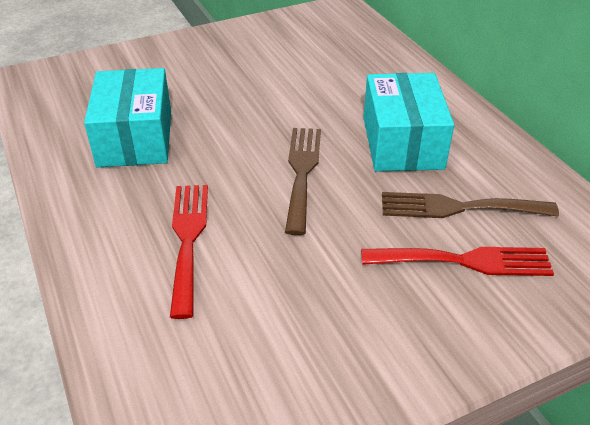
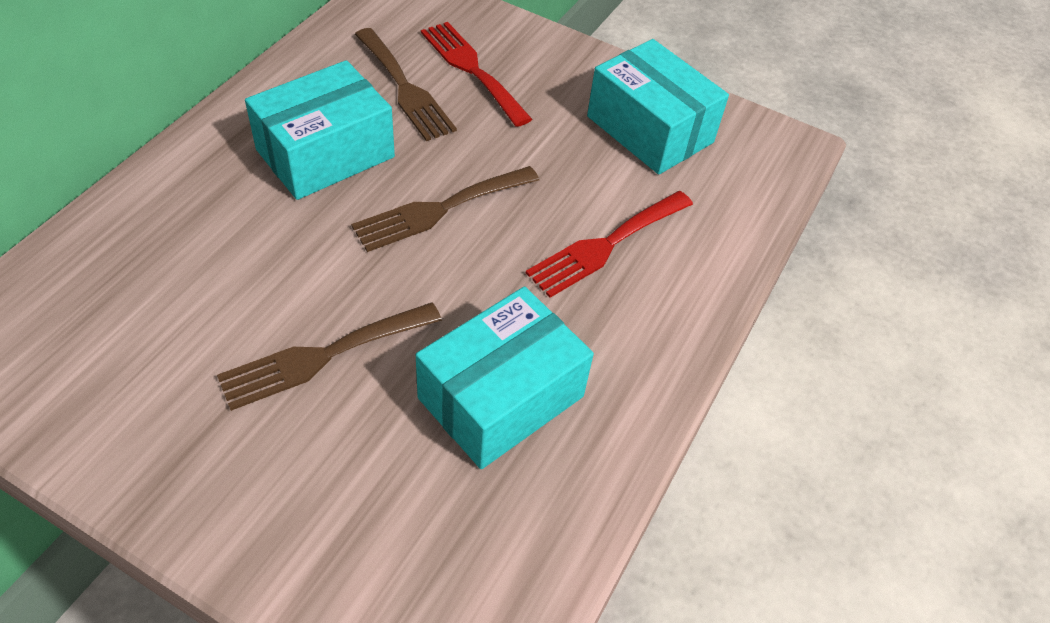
camera: 130 degrees left, 10 degrees up
(232, 92) = (322, 356): none -> brown fork
(288, 352) = (649, 129): none -> turquoise box

